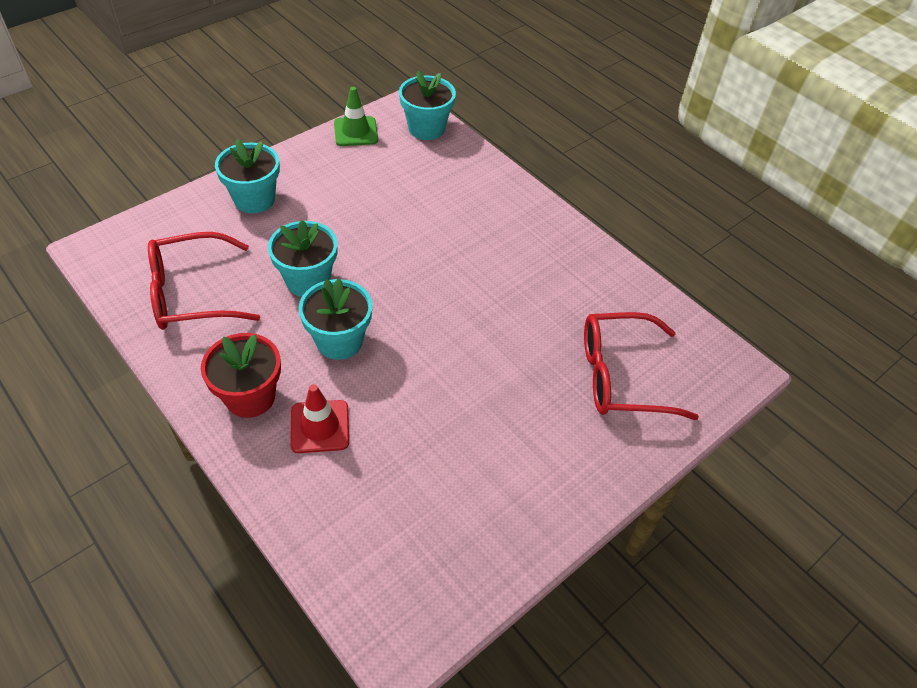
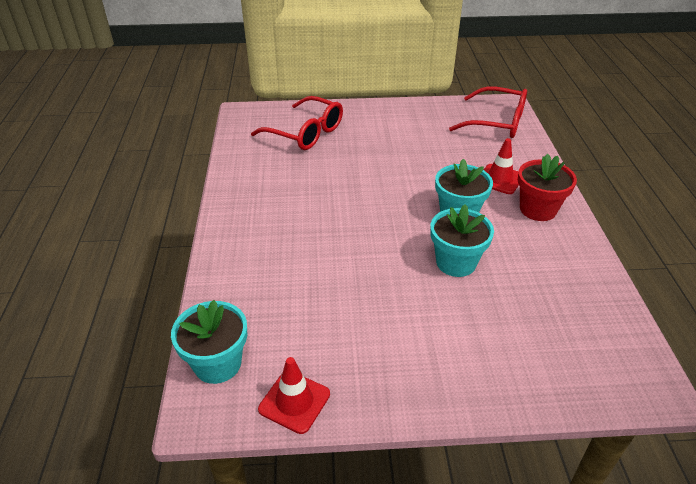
camera: 140 degrees left, 10 degrees down
(193, 293) = (558, 294): red glasses -> red glasses (496, 122)
(254, 199) = (463, 364): turquoise flower pot -> none
(356, 132) = (294, 401): green traffic cone -> red traffic cone

